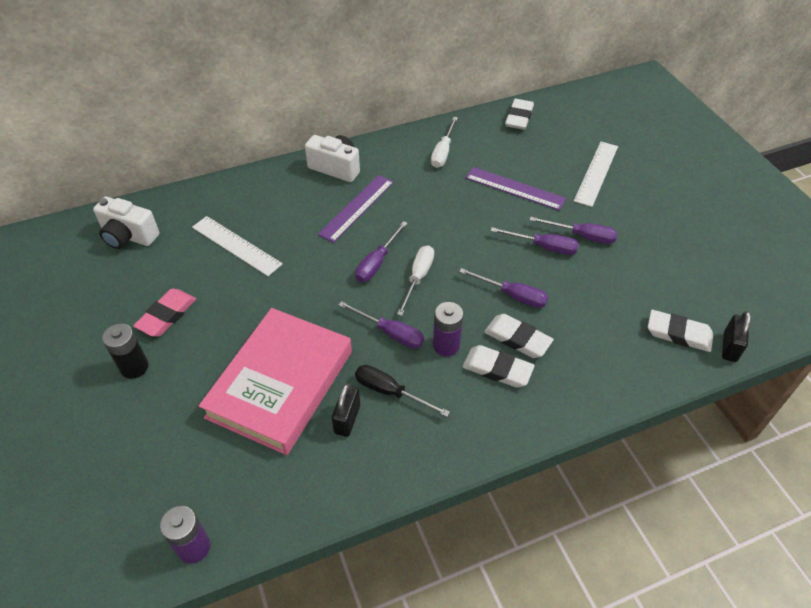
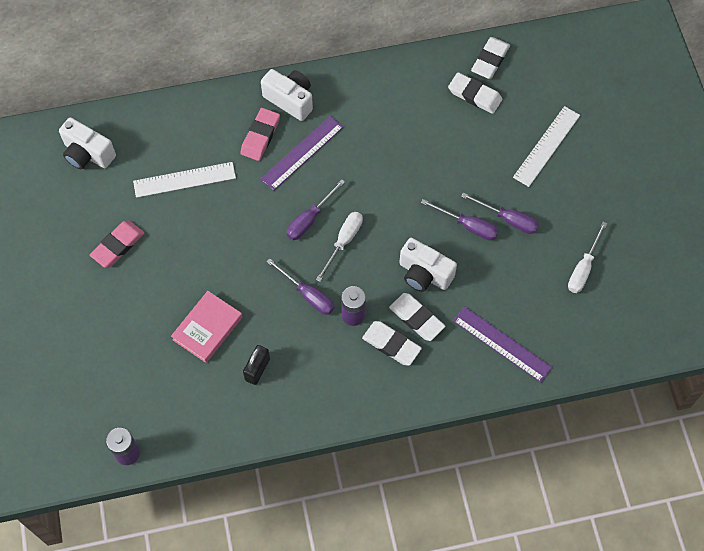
camera: 10 degrees right, 15 degrees up
(134, 367) = (88, 293): black battery -> none
(236, 245) = (184, 180): white ruler -> white ruler turned 60 degrees counterclockwise
(280, 384) = (207, 328): pink book -> pink book, size x0.55
(311, 199) = (260, 136): none -> pink eraser
(390, 392) = (297, 351): black screwdriver -> none
(443, 152) = (400, 96): white screwdriver -> white screwdriver (583, 268)
(512, 295) = (424, 274): purple screwdriver -> white camera
(515, 188) = (460, 153): purple ruler -> purple ruler (502, 344)
(678, 333) = (560, 336): white eraser -> white eraser (474, 95)
(729, 347) = (600, 357): black padlock -> none

